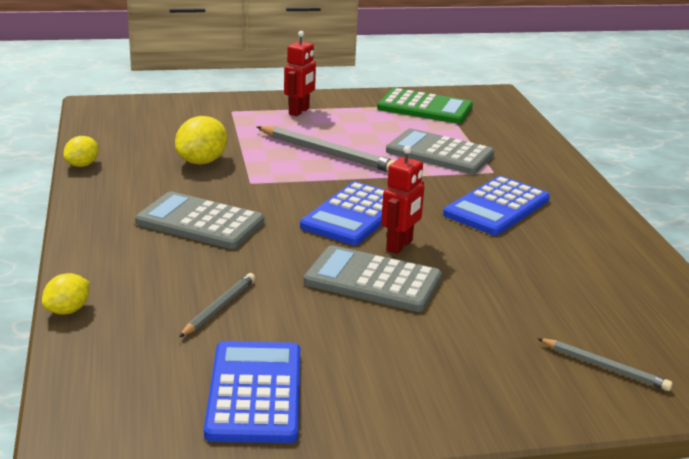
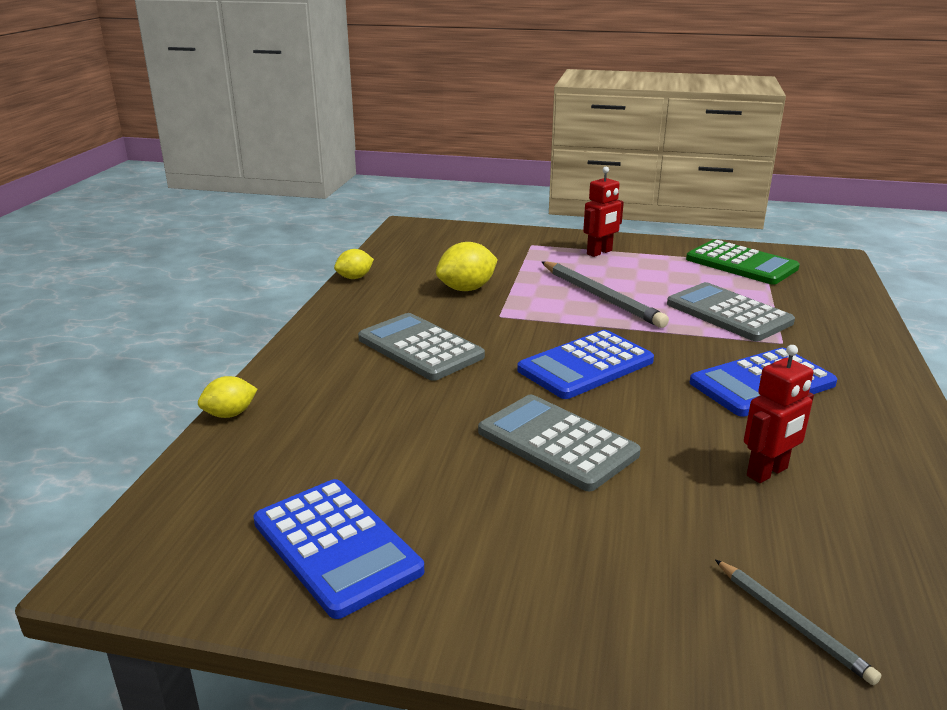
camera: 25 degrees right, 0 degrees up
(219, 307) = (372, 440): grey pencil -> none
(255, 392) = (336, 546): blue calculator -> blue calculator turned 120 degrees clockwise
(399, 246) = (615, 409): red robot -> red robot (767, 472)

